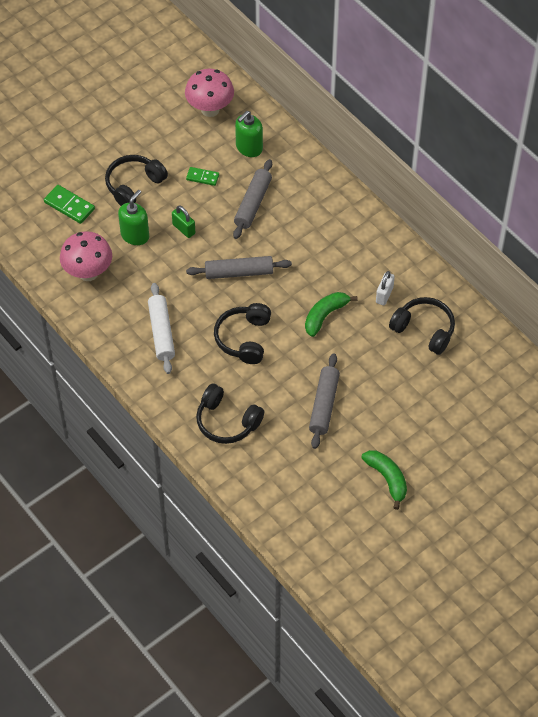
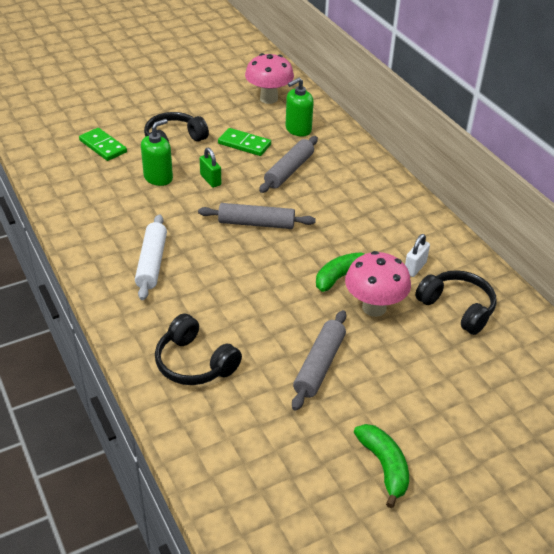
camera: 10 degrees right, 15 degrees down
(88, 273) = (96, 200): pink mushroom -> pink mushroom (374, 308)
(202, 177) = (244, 144): green domino -> green domino, size x1.54
(244, 338) = (243, 283): black headphones -> none

